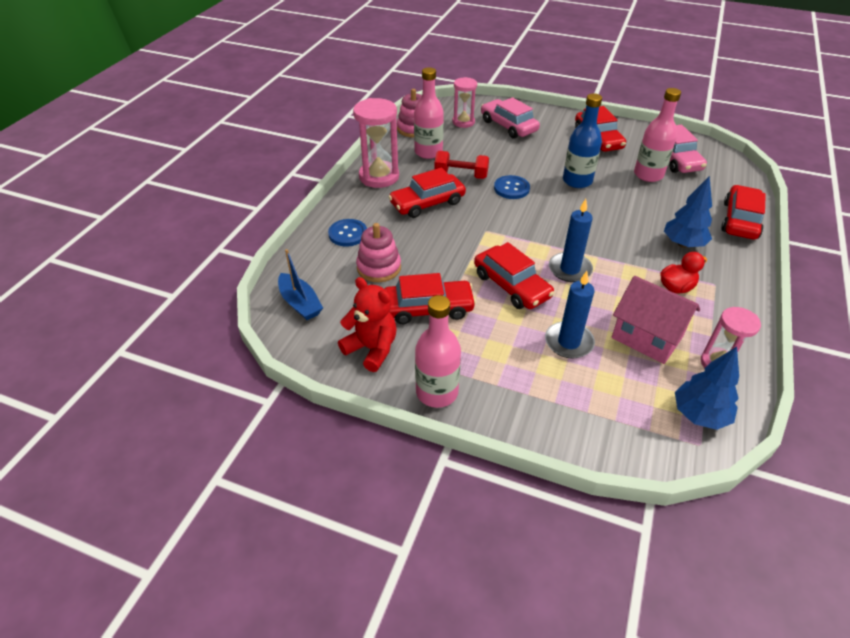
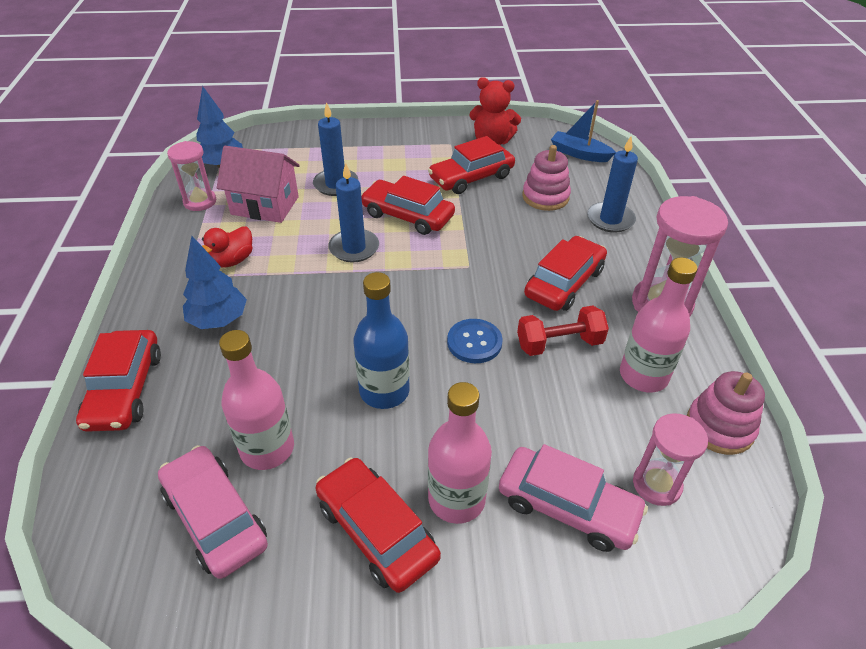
camera: 155 degrees right, 0 degrees up
(348, 234) = (610, 219): blue button -> blue candle
(437, 392) = (424, 131): pink bottle -> pink bottle (456, 499)

